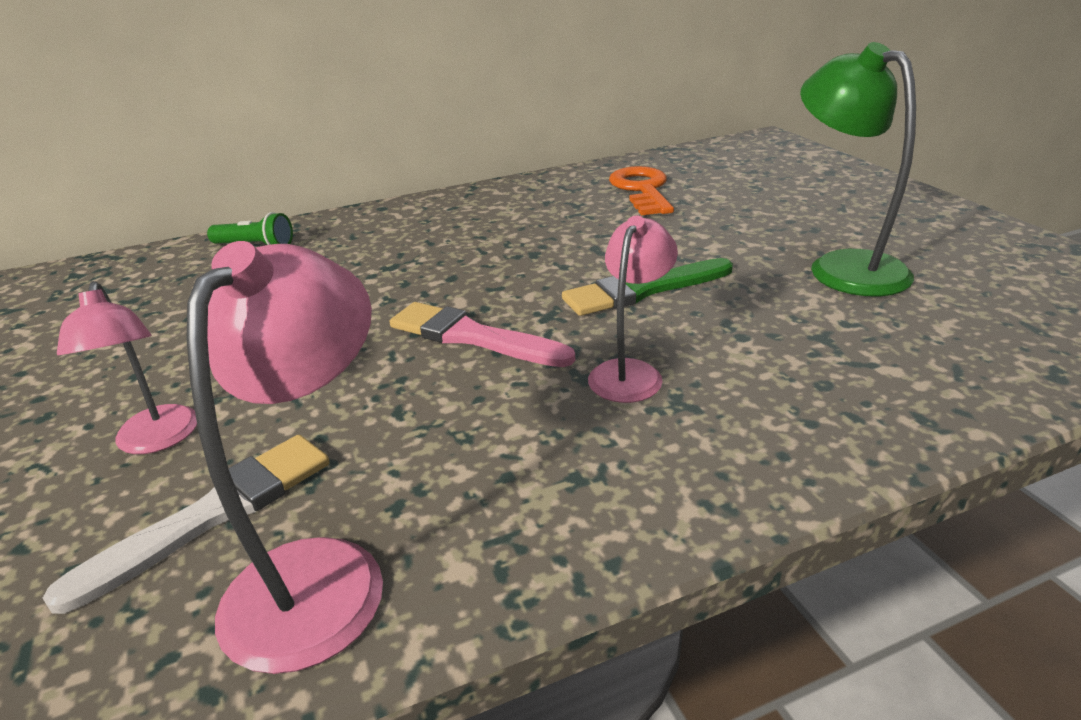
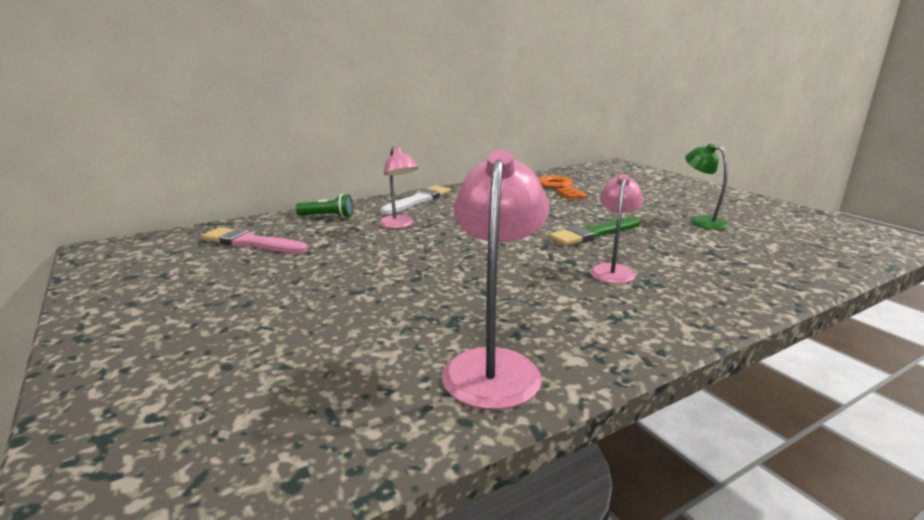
camera: 10 degrees left, 10 degrees down
(156, 440) = (337, 311): pink lamp -> pink lamp (399, 225)
(214, 514) = (404, 343): white brush -> white brush (418, 200)
(472, 337) = (505, 257): pink brush -> pink brush (251, 242)
(843, 266) = (701, 221): green lamp -> green lamp, size x0.63

